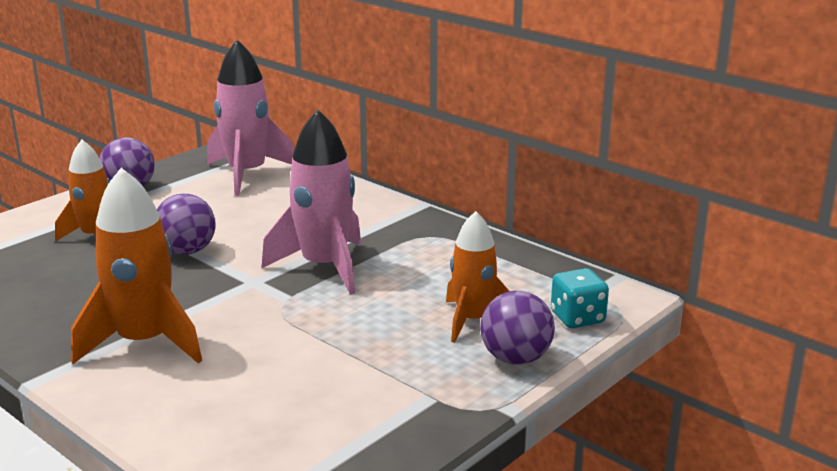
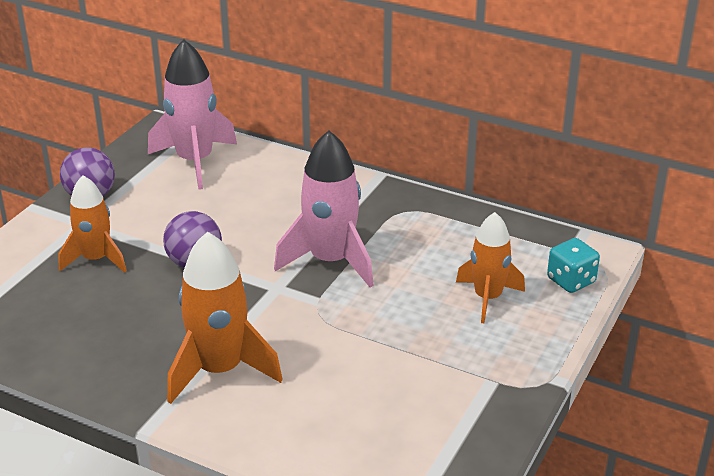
camera: 15 degrees left, 10 degrees up
(515, 358) = (541, 331): purple ball -> none

